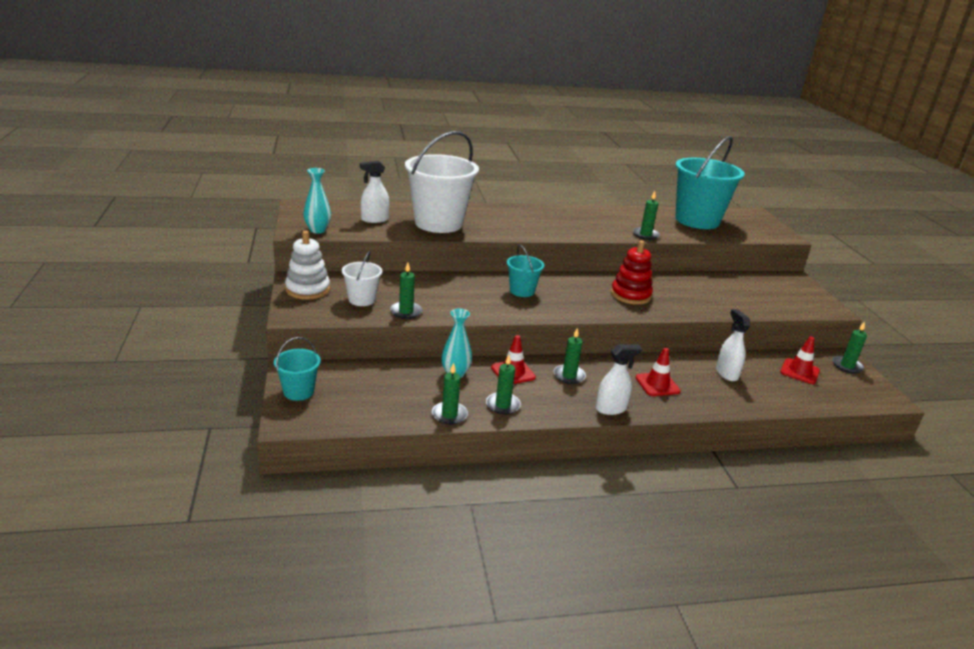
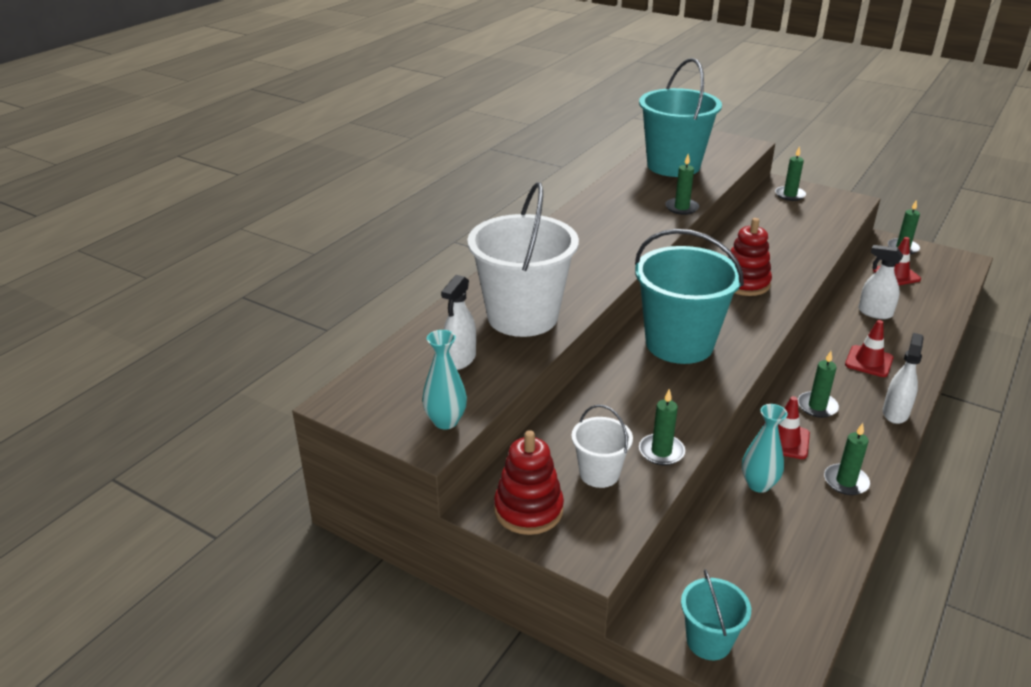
camera: 45 degrees left, 5 degrees up
(307, 289) = (528, 510): white stacking toy -> red stacking toy
(449, 415) = (842, 532): green candle -> green candle (790, 195)
(522, 291) = (679, 344): turquoise bucket -> turquoise bucket, size x2.05

